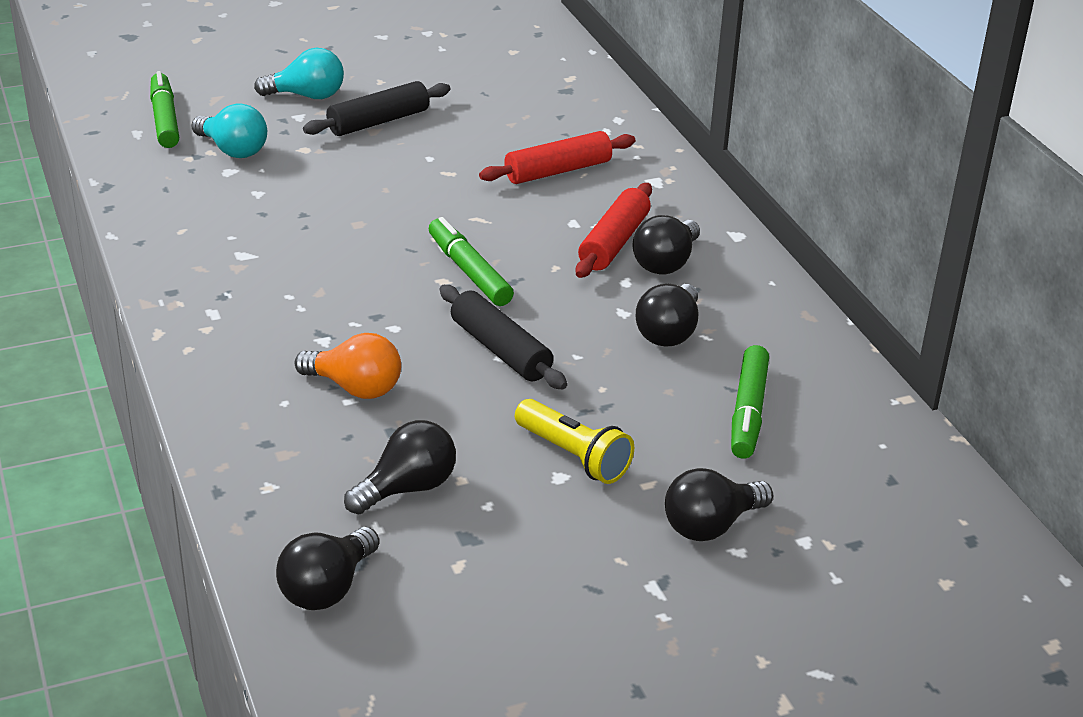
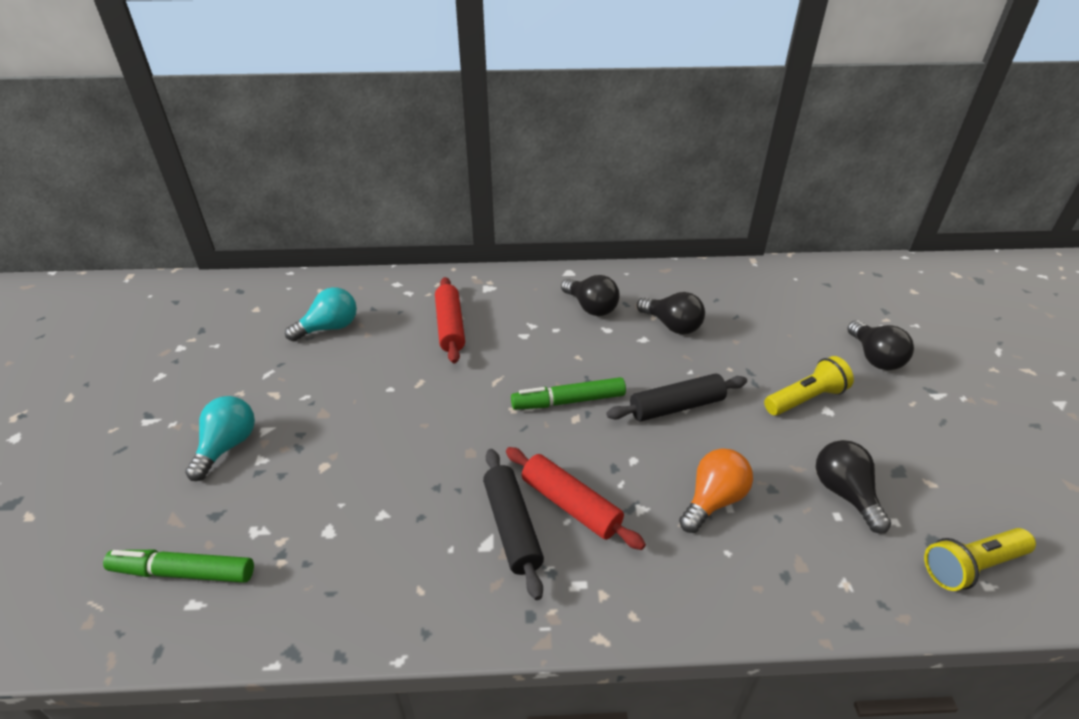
camera: 70 degrees left, 5 degrees up
(233, 150) = (290, 521): turquoise light bulb -> turquoise light bulb (329, 328)
(327, 588) = (971, 566): black light bulb -> yellow flashlight
(378, 122) = (310, 407): black rolling pin -> black rolling pin (512, 527)
(614, 242) = (557, 323): red rolling pin -> red rolling pin (571, 504)
(748, 411) = (761, 315): green marker -> none

